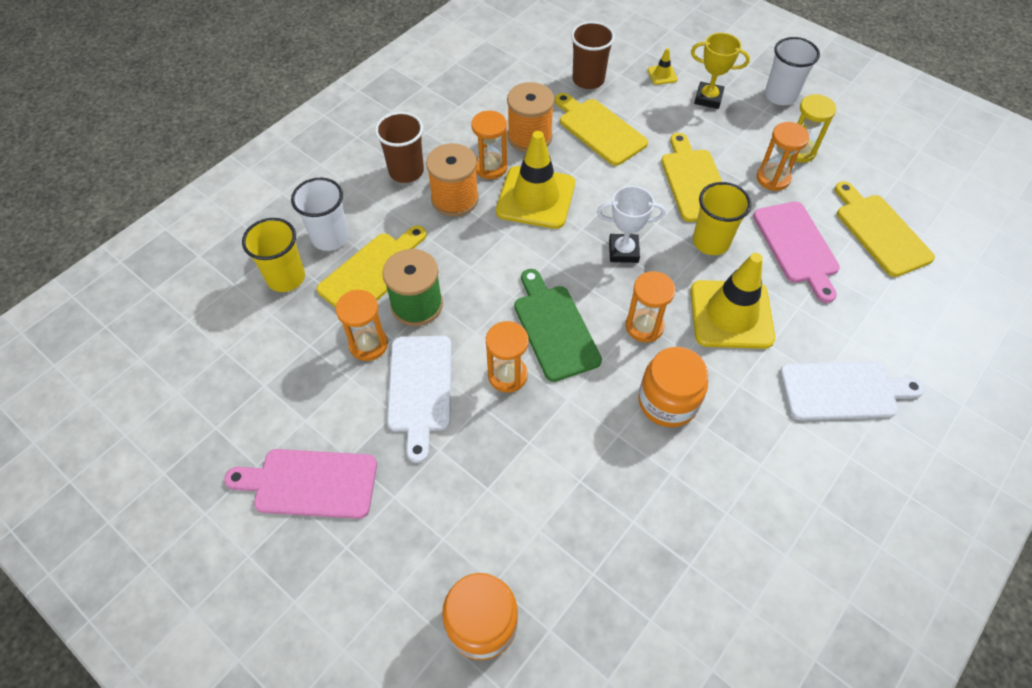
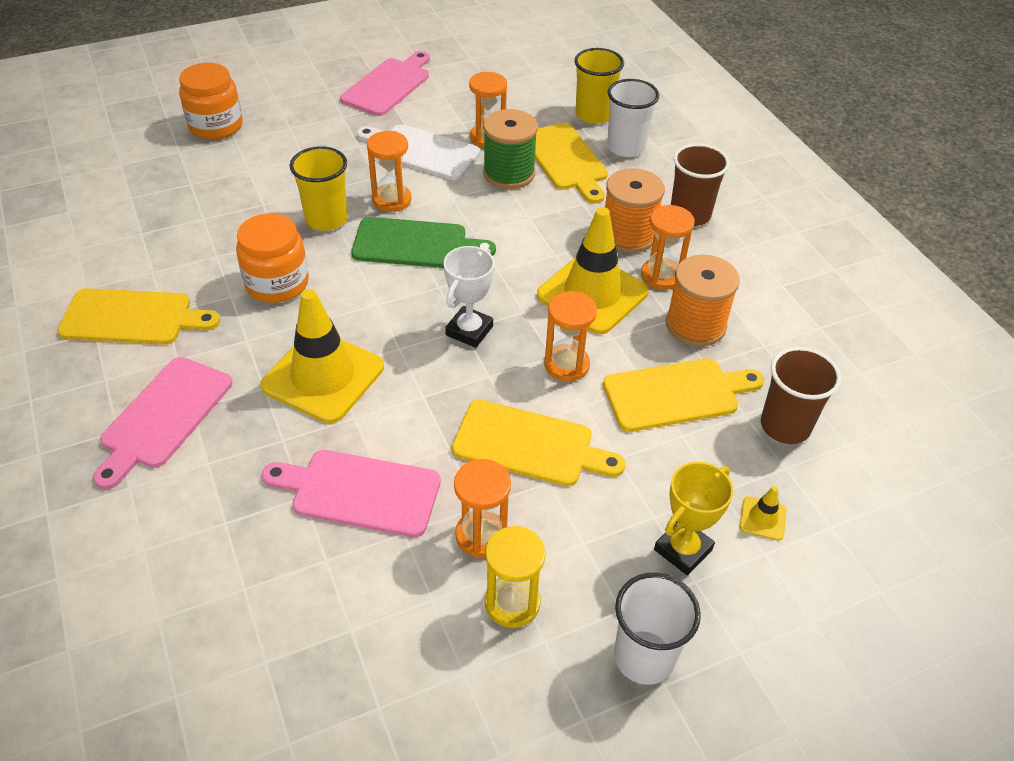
camera: 115 degrees right, 10 degrees down
(644, 326) = (366, 304): orange hourglass -> orange hourglass (566, 365)
(711, 242) = (427, 411): yellow cup -> yellow cup (326, 219)
(843, 391) = (164, 417): white cutting board -> pink cutting board
(880, 232) = (310, 604): yellow cutting board -> yellow cutting board (132, 317)

